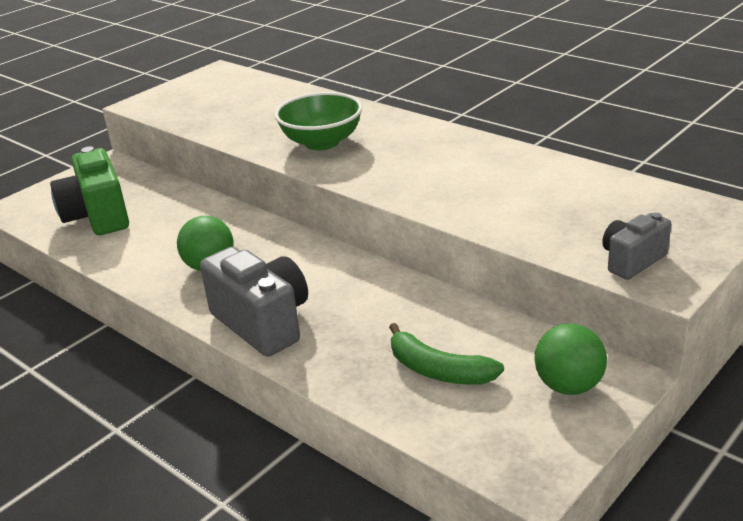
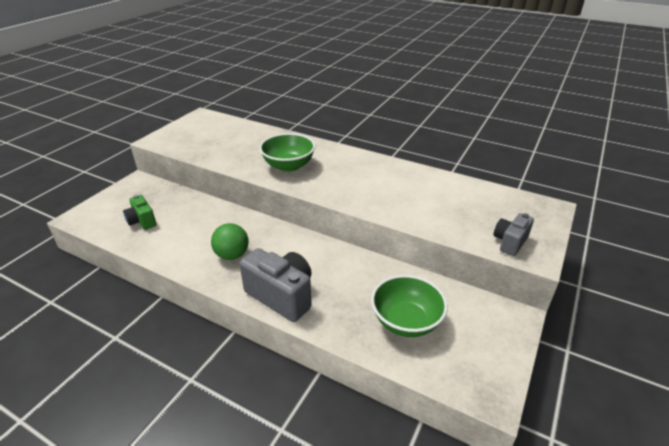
camera: 15 degrees left, 5 degrees up
(98, 216) = (142, 221): green camera -> green camera, size x0.58
(438, 370) = (406, 321): green banana -> green bowl
(568, 386) = (487, 325): green ball -> none

